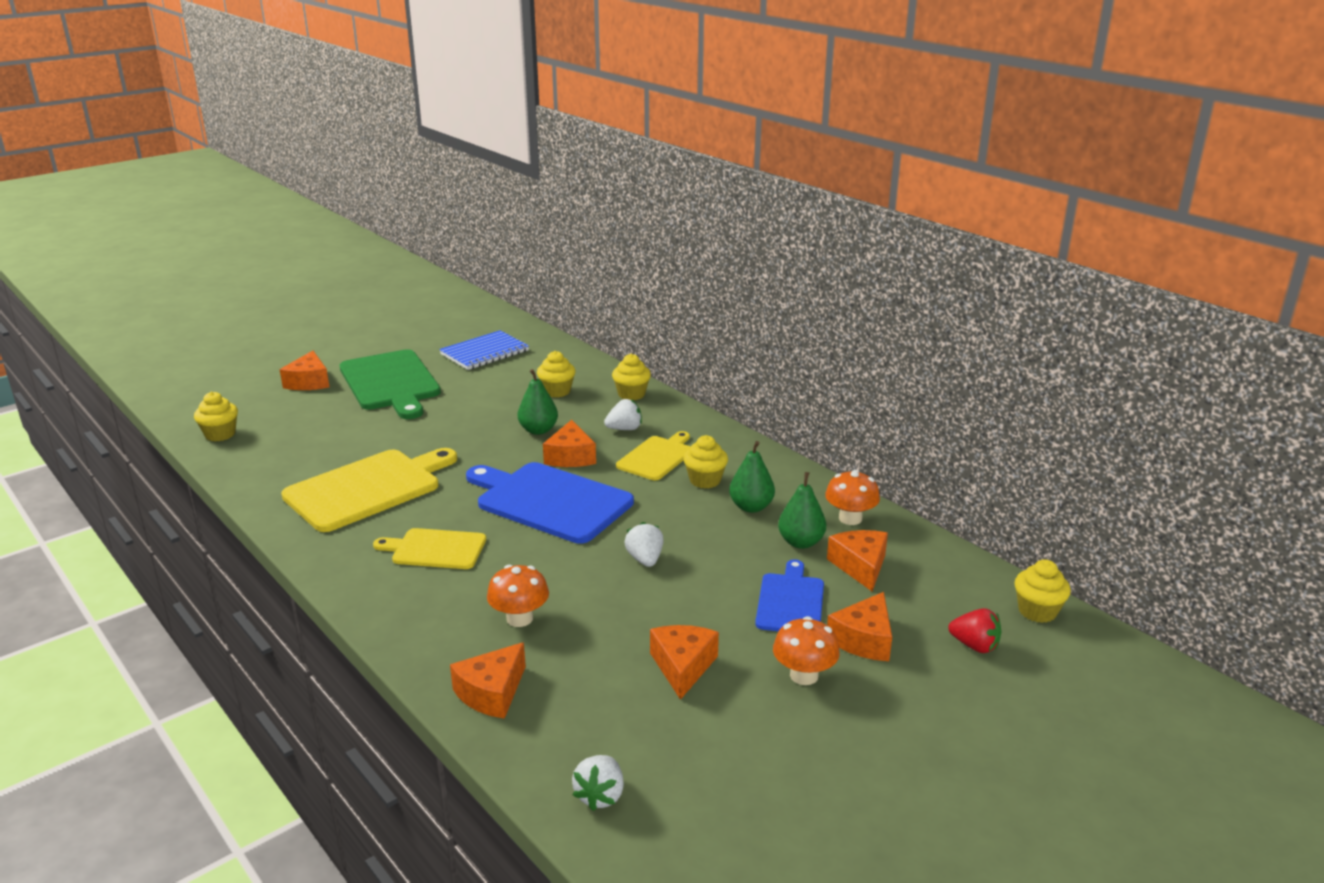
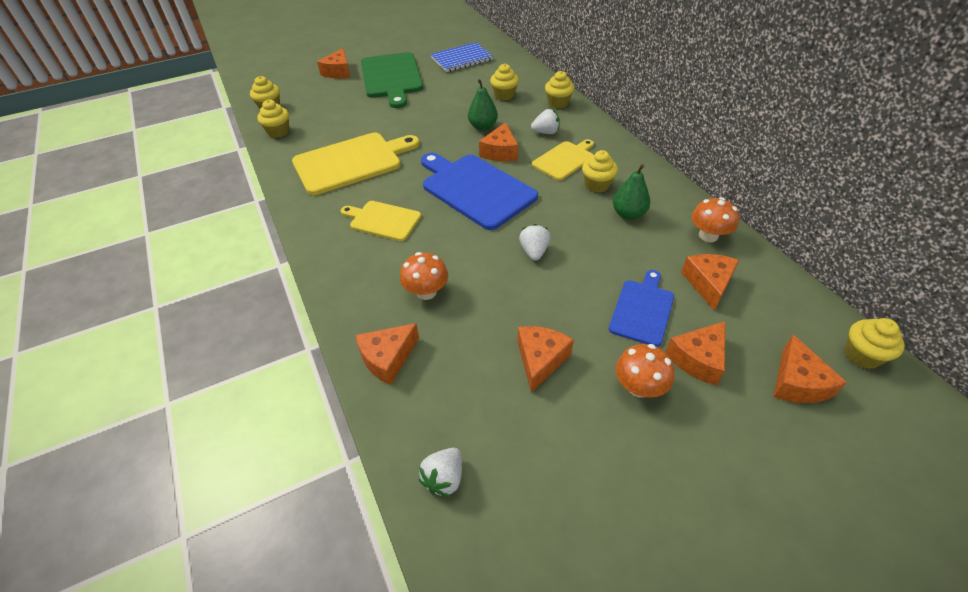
camera: 15 degrees right, 20 degrees up
(245, 463) = (278, 132): none -> yellow cupcake
(801, 542) = (662, 253): green pear -> none
(974, 646) = (797, 382): red strawberry -> orange cheese

